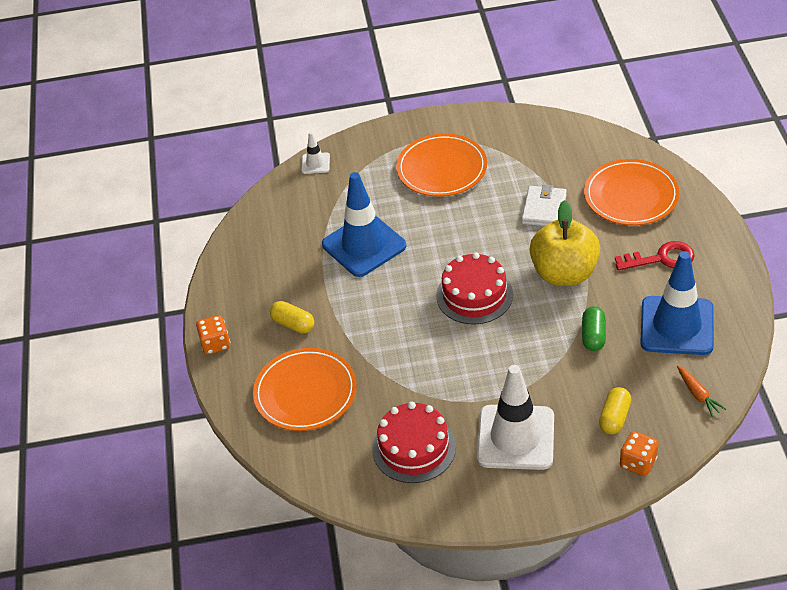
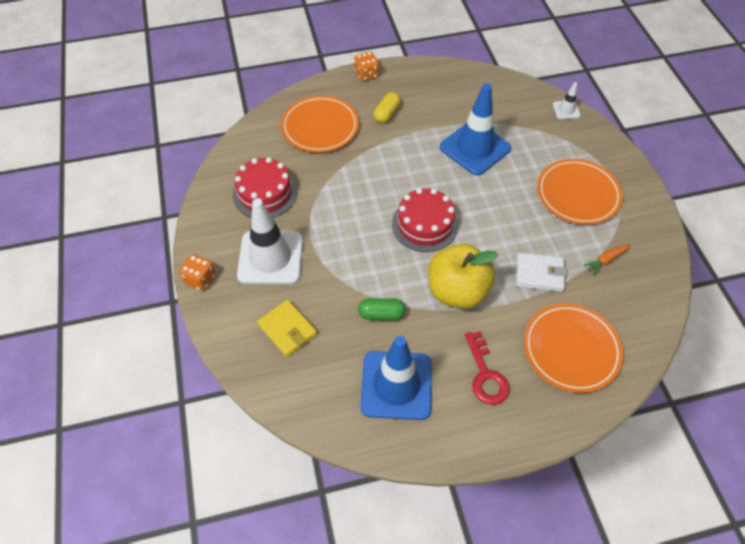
camera: 80 degrees right, 10 degrees up
(614, 417) = (287, 329): yellow capsule -> yellow wallet
(638, 463) = (238, 347): orange dice -> orange dice (200, 279)
(698, 394) = (311, 400): orange carrot -> orange carrot (606, 260)

